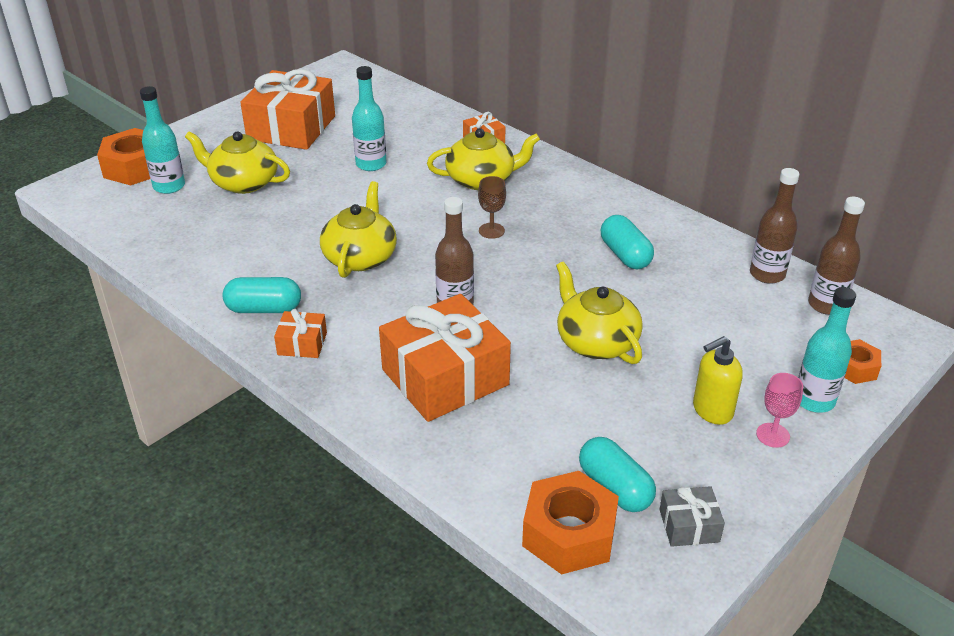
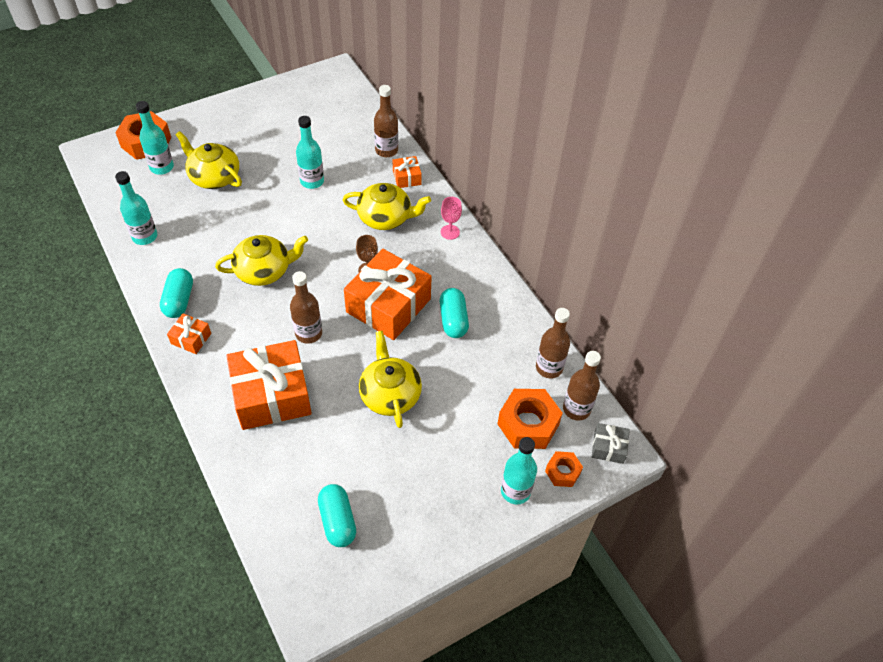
camera: 15 degrees right, 15 degrees up
(182, 256) = (145, 236): none -> turquoise bottle
(264, 309) = (179, 300): turquoise capsule -> turquoise capsule turned 75 degrees clockwise
(291, 128) = (271, 129): orange gift -> orange gift (388, 305)
(360, 257) = (264, 270): yellow teapot -> yellow teapot turned 45 degrees clockwise
(444, 122) = (386, 150): none -> brown bottle
(569, 534) = (289, 547): orange nut -> orange nut (528, 424)
(689, 525) = (370, 566): grey gift -> grey gift (608, 447)
(712, 410) = (438, 478): yellow soap dispenser -> none
(773, 435) = (468, 511): pink goblet -> pink goblet (450, 232)

